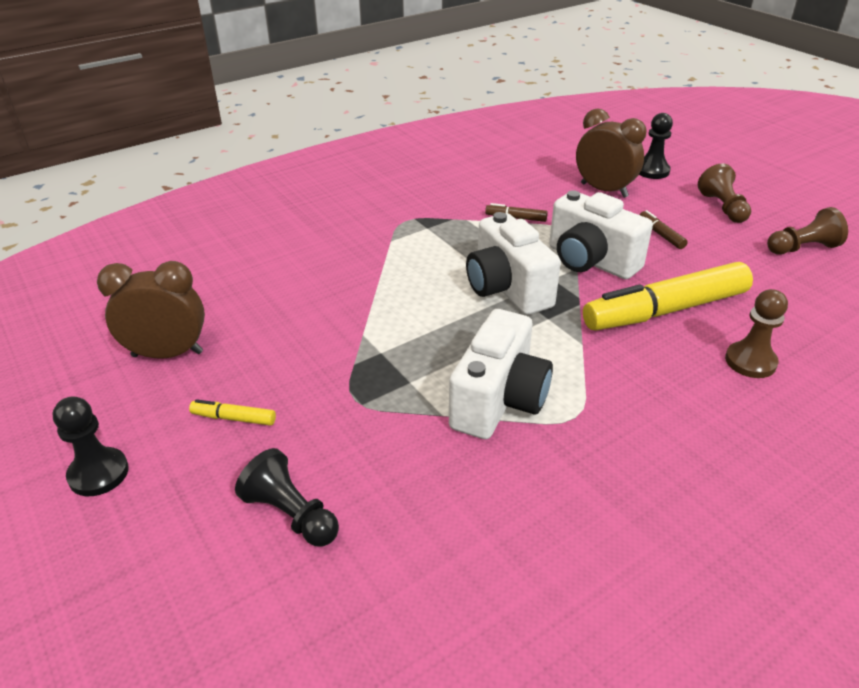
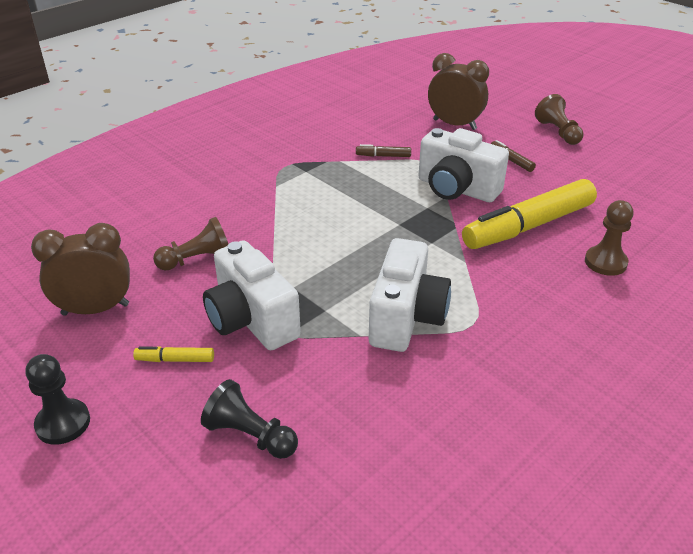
camera: 10 degrees left, 0 degrees up
(507, 289) = (390, 220): white camera -> white camera (251, 320)
(652, 171) = (492, 104): black pawn -> none
(802, 248) = (629, 162): brown pawn -> brown pawn (197, 259)

